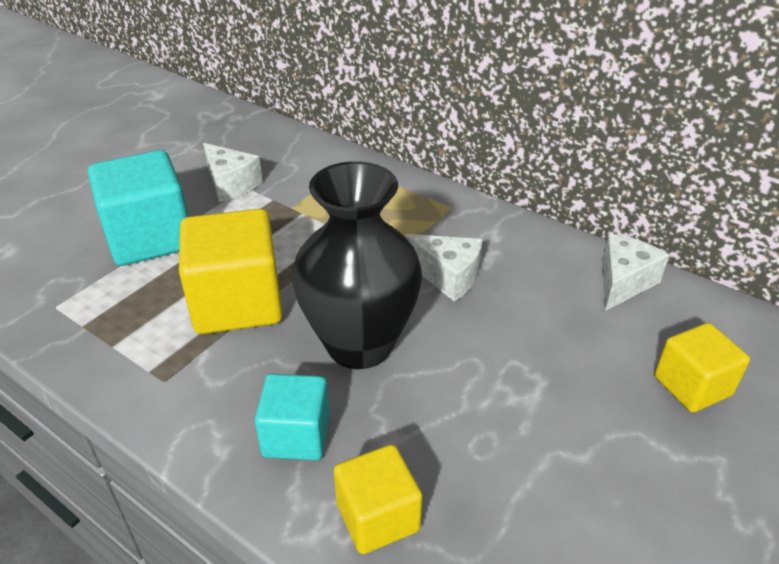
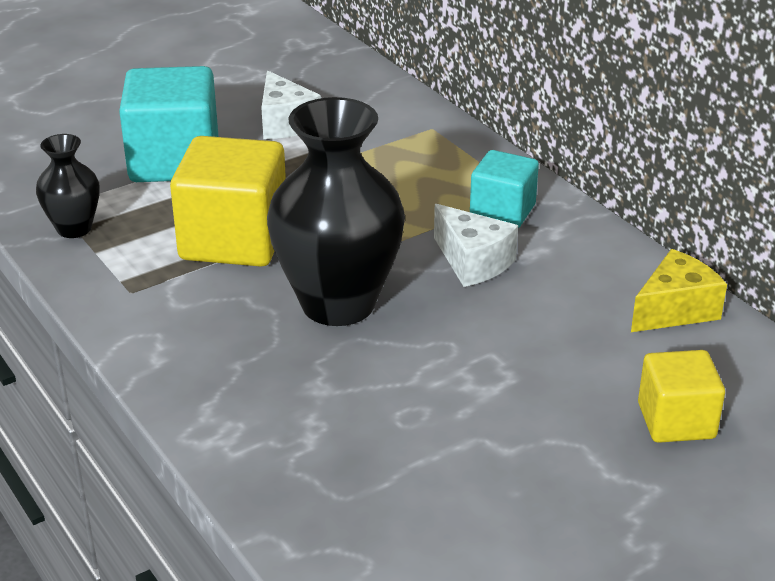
camera: 20 degrees right, 5 degrees down
(81, 326) = (74, 228): none -> black vase
(296, 435) = (232, 364): turquoise cube -> turquoise cube (502, 211)
(377, 517) = (273, 444): yellow cube -> none
(623, 282) = (674, 310): white cheese -> yellow cheese

